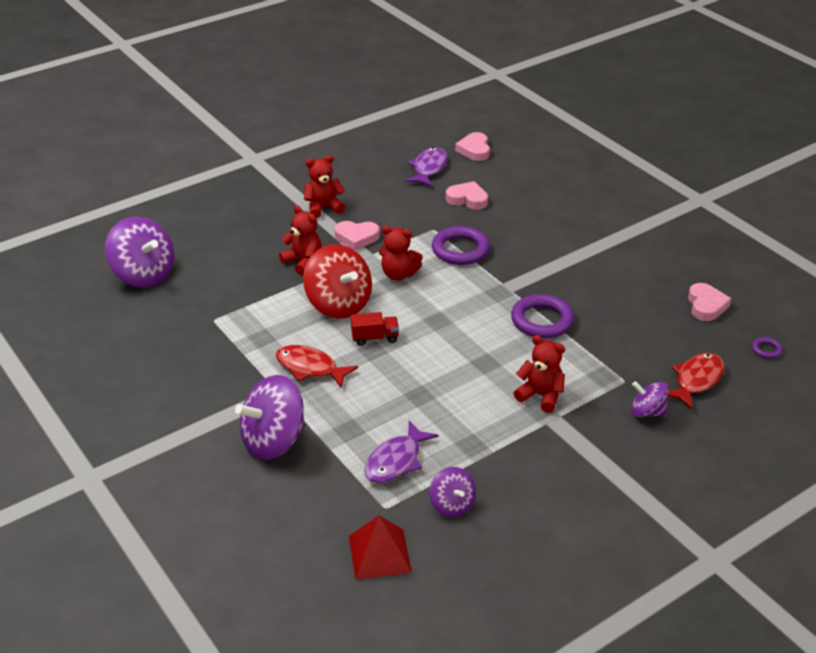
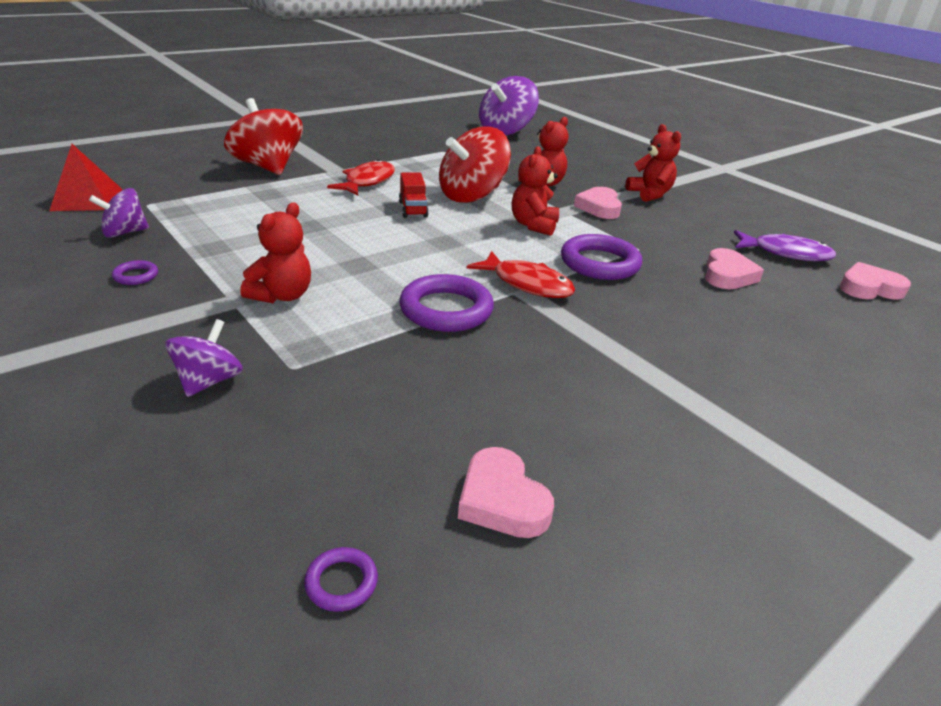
camera: 85 degrees right, 5 degrees down
(274, 441) = (267, 167): purple spinning top -> red spinning top
(396, 461) = (210, 211): purple fish -> none
(528, 476) = (136, 276): none -> purple ring
(696, 380) = (268, 449): red fish -> red fish (527, 284)
(706, 305) = (502, 500): pink heart -> pink heart turned 60 degrees clockwise

